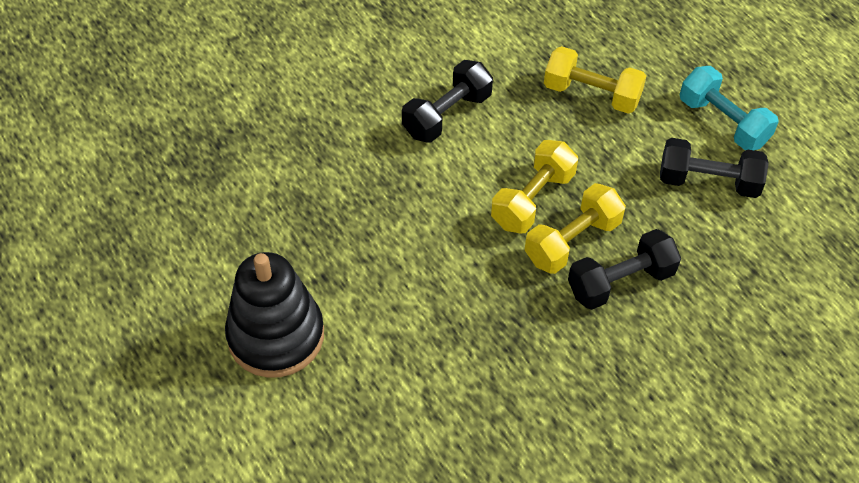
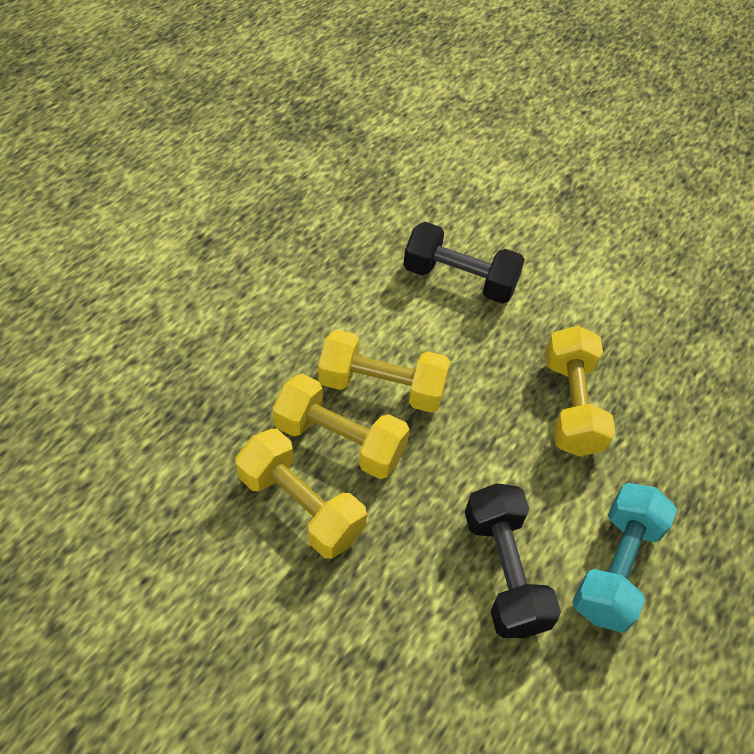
camera: 65 degrees right, 0 degrees up
(276, 335) = (127, 227): black stacking toy -> none
(620, 282) = (301, 506): black dumbbell -> yellow dumbbell

